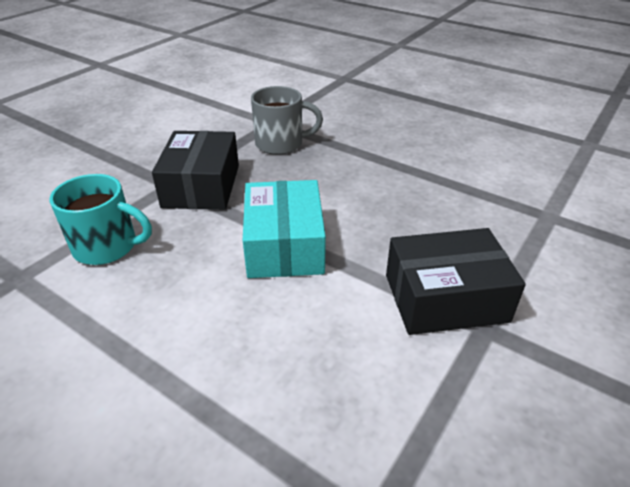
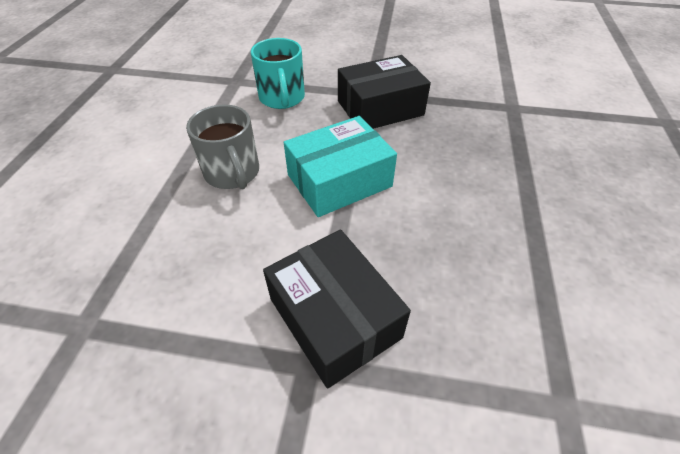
camera: 65 degrees right, 10 degrees up
(281, 144) = (483, 125): grey mug -> grey mug (233, 173)

